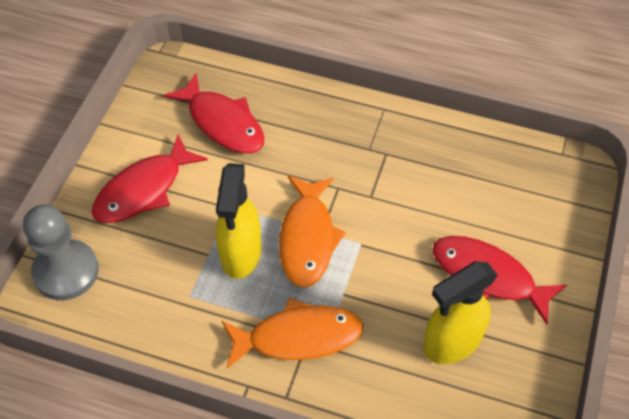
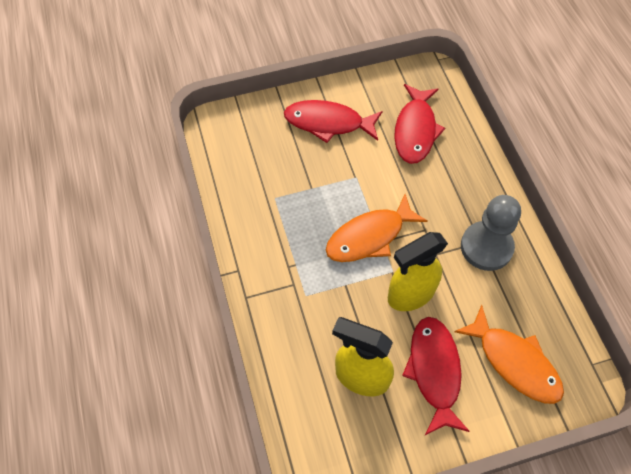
camera: 55 degrees right, 5 degrees up
(66, 271) = (241, 124): grey pawn -> grey pawn (486, 247)
(240, 254) = (326, 206): yellow spray bottle -> yellow spray bottle (410, 294)
(298, 337) = (292, 277): orange fish -> orange fish (514, 362)

